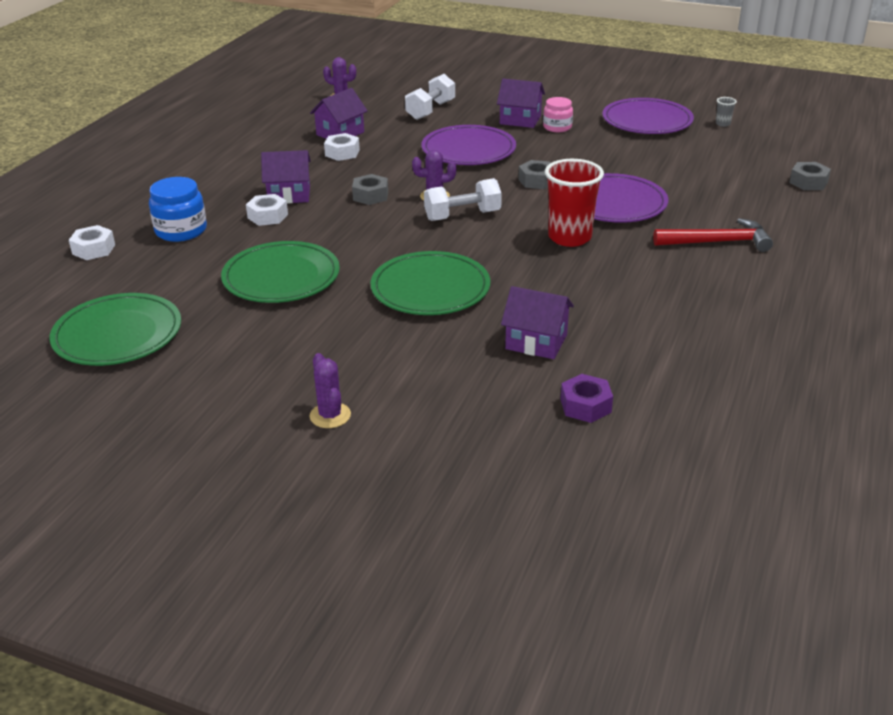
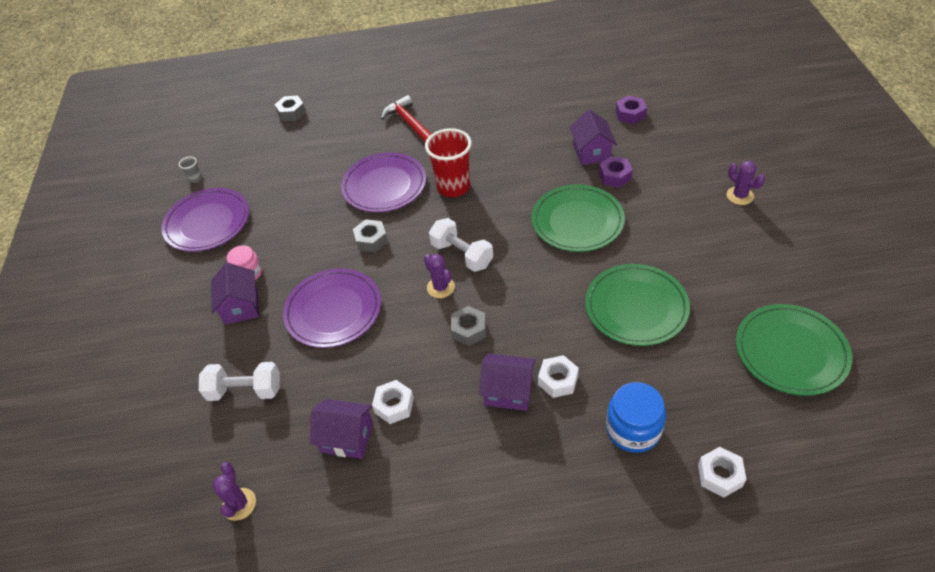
camera: 115 degrees left, 15 degrees up
(289, 195) = (508, 391): purple house -> purple house turned 45 degrees counterclockwise
(330, 415) = (740, 196): purple cactus -> purple cactus turned 75 degrees counterclockwise
(473, 340) = (614, 176): none -> purple nut

